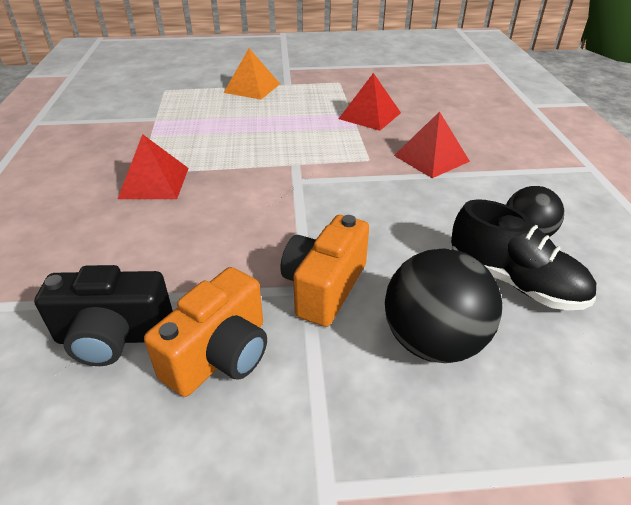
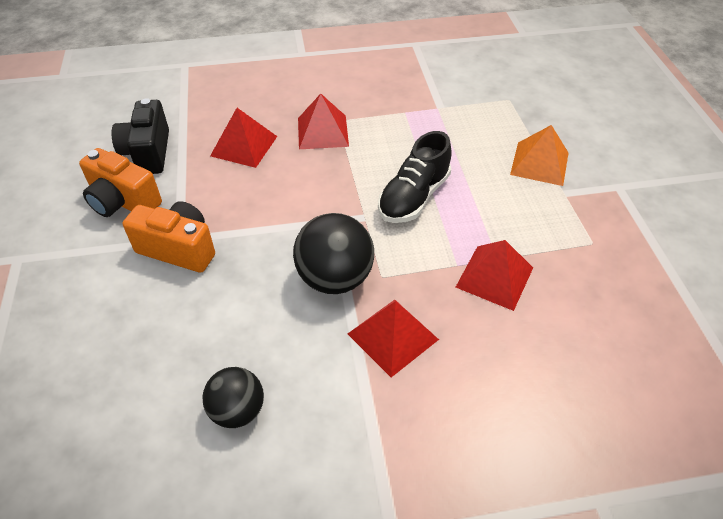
camera: 85 degrees right, 10 degrees up
(149, 240) = (244, 146): none -> red pyramid
(433, 341) = (110, 315): black ball -> black ball (335, 278)
(514, 281) = (168, 384): black shoe -> black shoe (414, 197)

